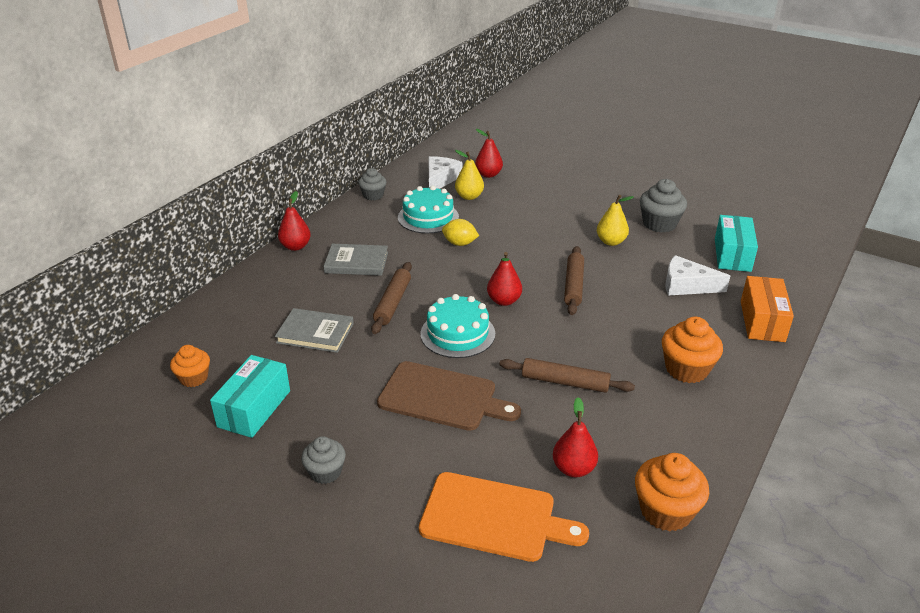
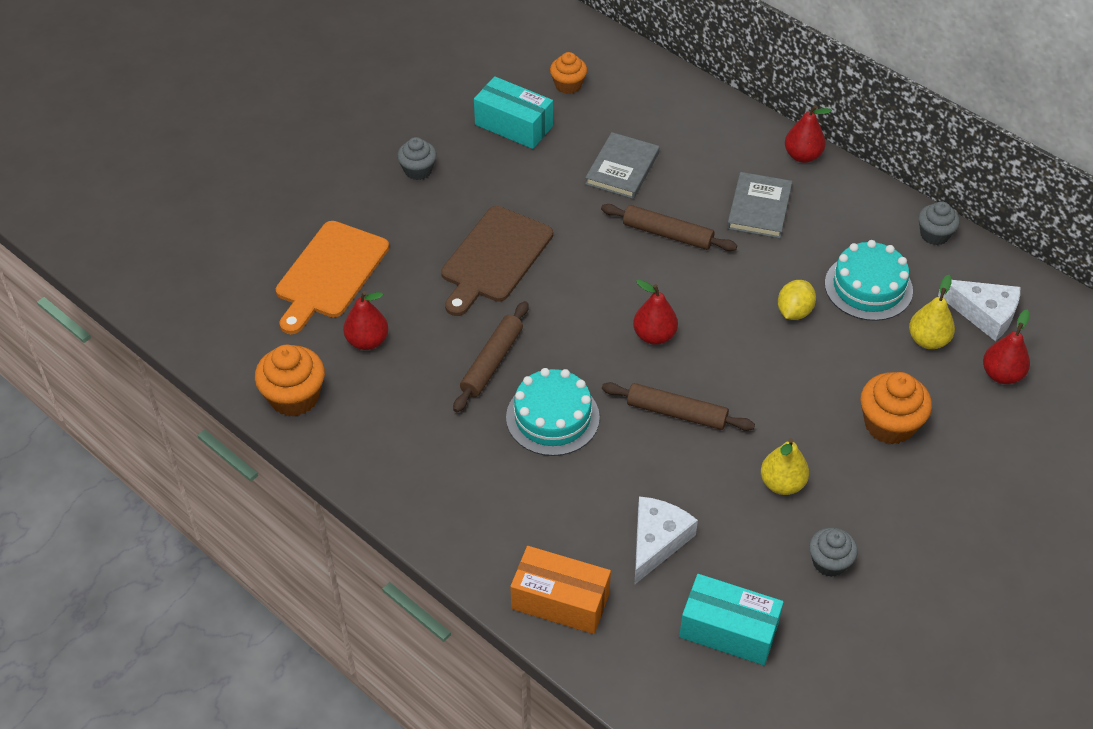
camera: 100 degrees right, 15 degrees up
(457, 333) = (597, 284): turquoise cake -> turquoise cake (552, 417)
(659, 224) = (829, 562): grey cupcake -> grey cupcake, size x0.64
(686, 369) = (485, 481): orange cupcake -> orange cupcake (889, 424)

